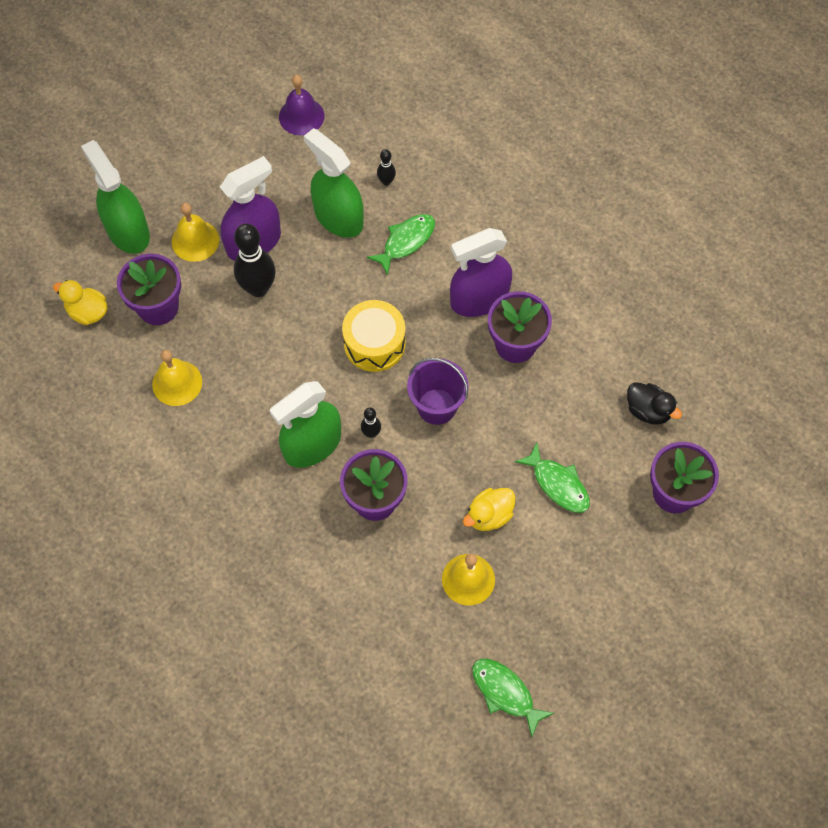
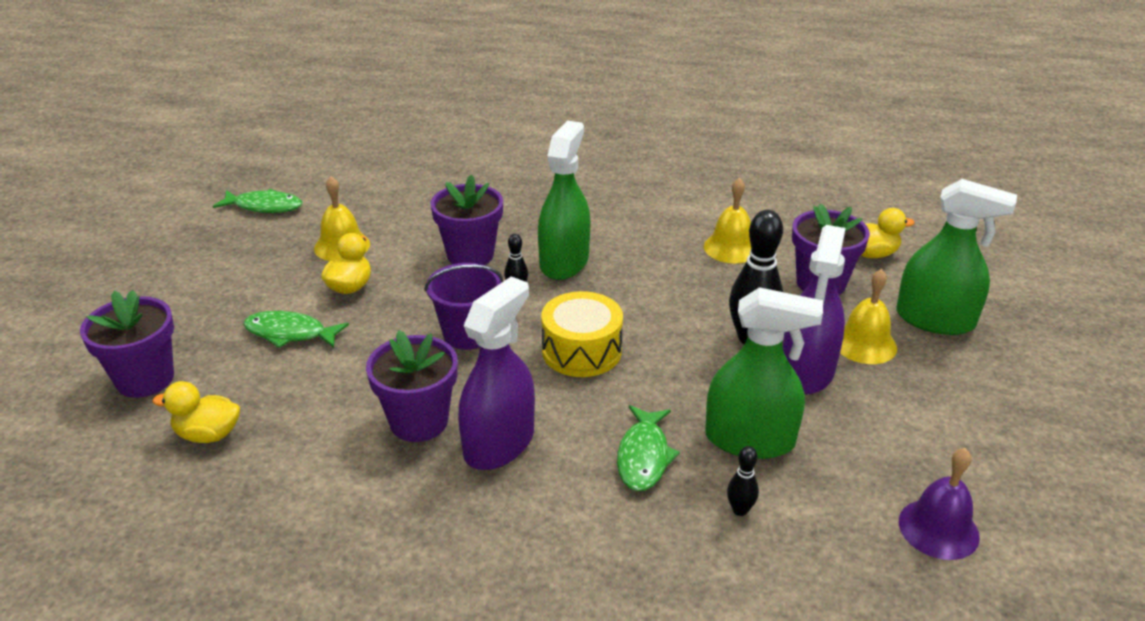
camera: 145 degrees right, 30 degrees down
(648, 410) = (208, 434): black duck -> yellow duck

